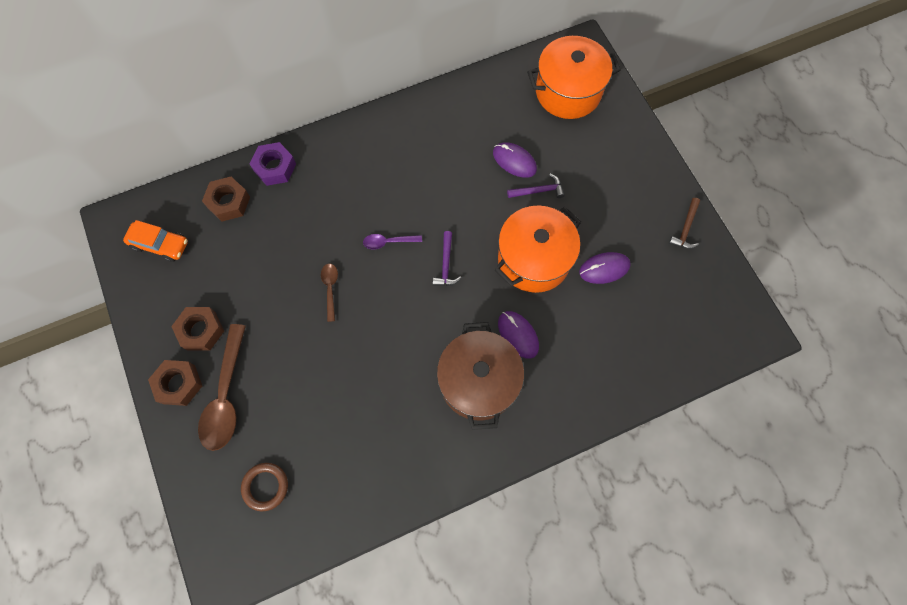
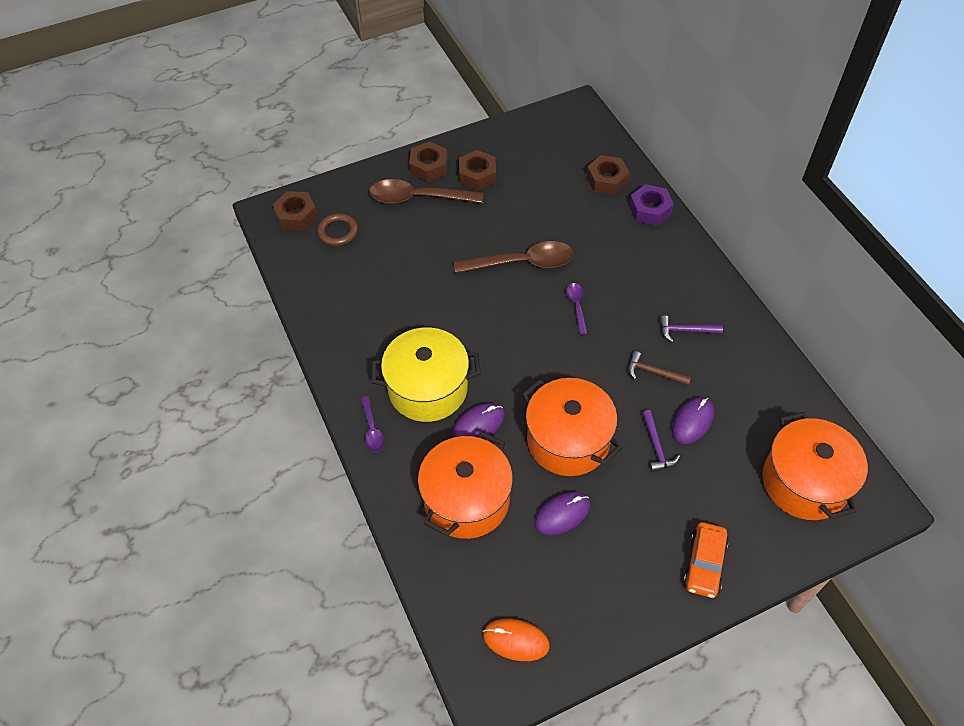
camera: 90 degrees right, 15 degrees down
(160, 244) = (558, 138): orange car -> orange car (704, 564)
(233, 540) = (296, 215): none -> brown nut
(330, 288) = (522, 263): brown spoon -> brown spoon, size x2.01
(446, 264) = (555, 357): purple hammer -> purple hammer (685, 331)
(478, 382) = (428, 389): brown pot -> yellow pot
(524, 434) = (372, 429): none -> purple spoon
(594, 346) = (466, 500): none -> orange pot
(604, 268) = (562, 514): purple mouse -> purple mouse turned 75 degrees clockwise
(685, 228) = (625, 614): brown hammer -> brown hammer (654, 373)
(714, 310) = (516, 640): none -> orange mouse

